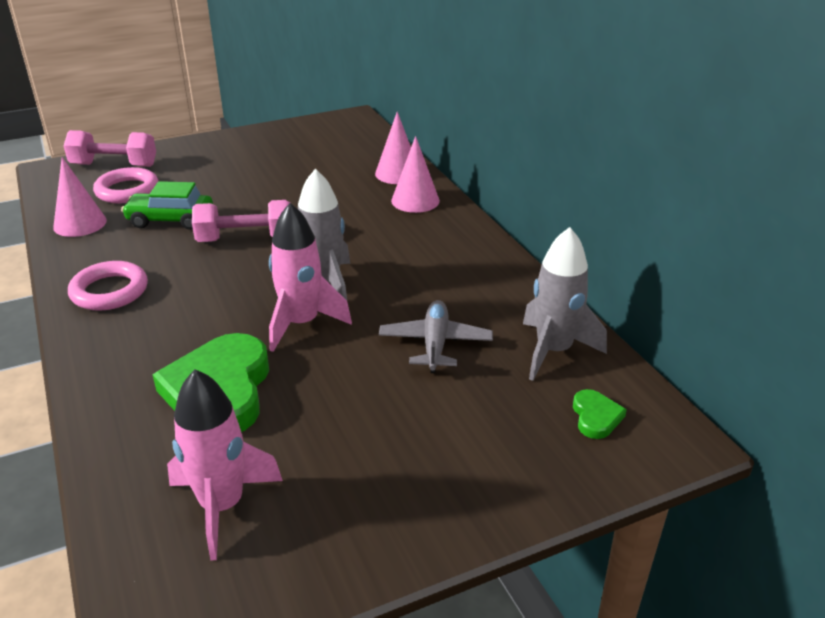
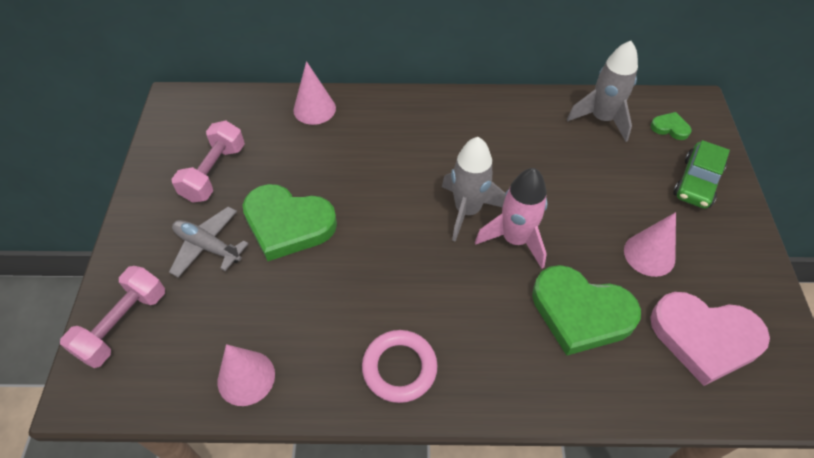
camera: 65 degrees left, 20 degrees up
(127, 190) = (198, 321): pink ring -> none
(170, 220) = (291, 294): green car -> green car (697, 182)
(222, 506) = (704, 338): pink rocket -> pink heart
(246, 239) = (364, 243): pink dumbbell -> pink dumbbell (214, 173)
(247, 198) = (288, 224): none -> green heart
(415, 200) = (369, 114): pink cone -> pink cone (649, 254)
(435, 344) = (571, 172): grey plane -> grey plane (208, 246)

